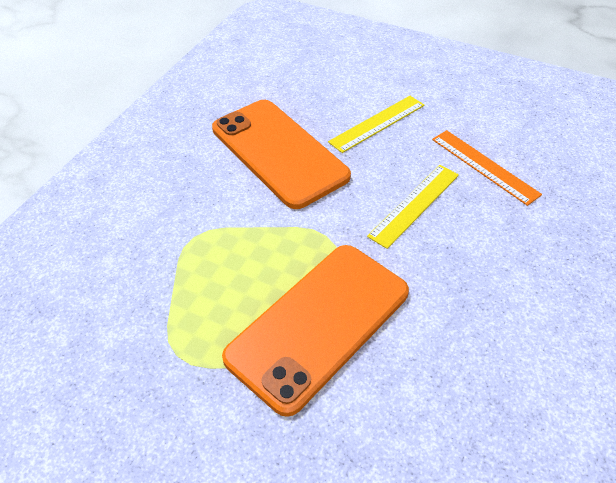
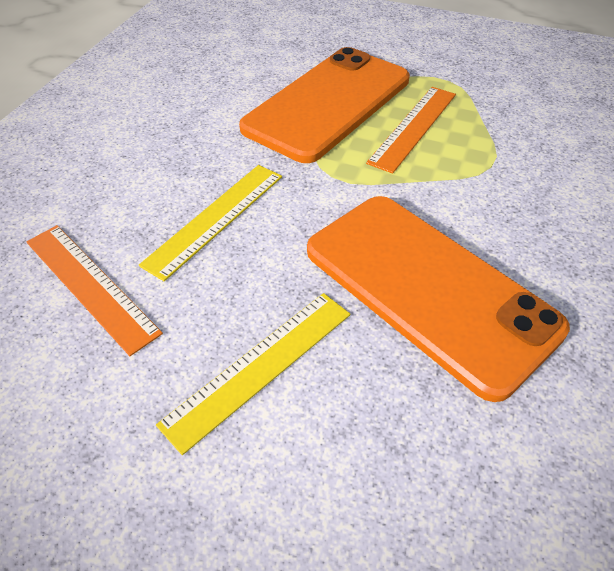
camera: 175 degrees right, 0 degrees up
(242, 284) = (414, 127): none -> orange ruler

